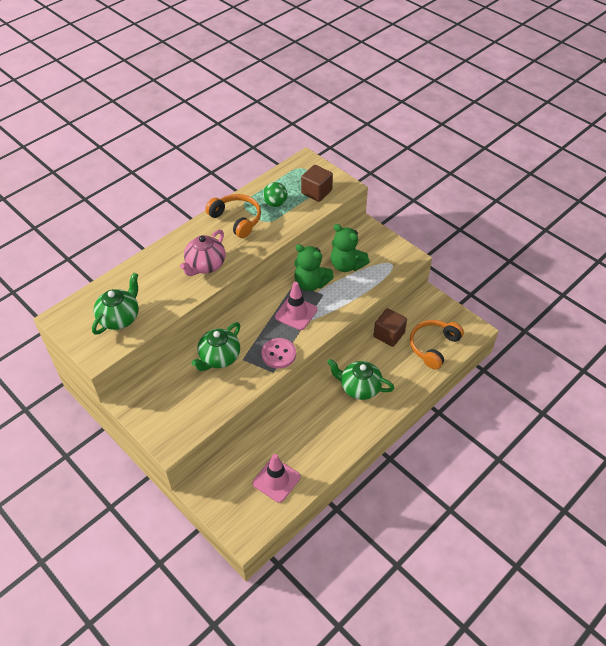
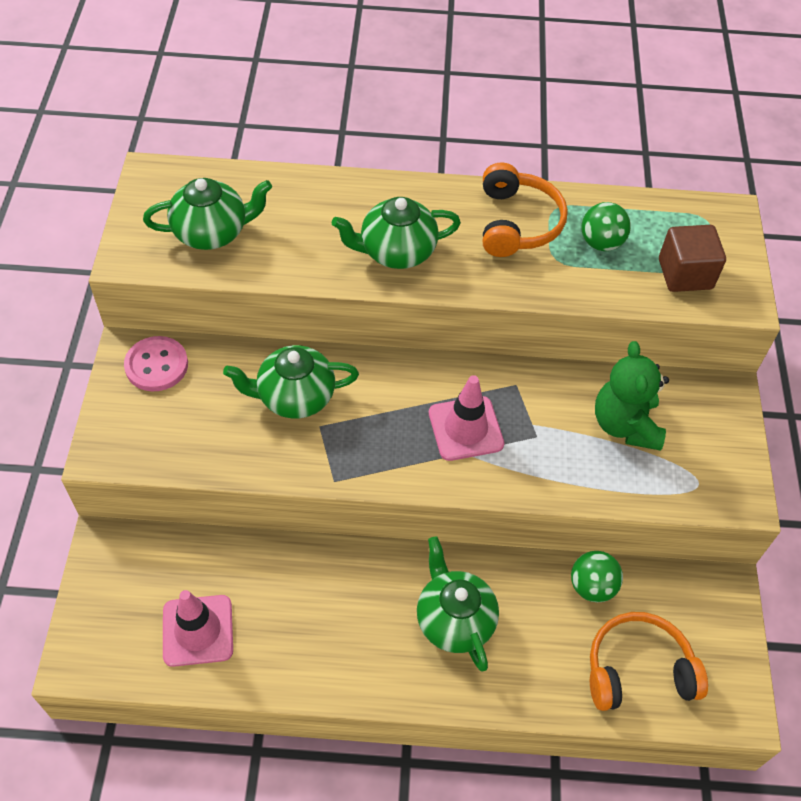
camera: 45 degrees right, 5 degrees up
(205, 265) = (396, 252): pink teapot -> green teapot
(278, 354) = (371, 463): pink button -> pink button (156, 365)
(311, 283) = (539, 406): green teddy bear -> none
(389, 335) = (592, 586): brown cube -> green ball

